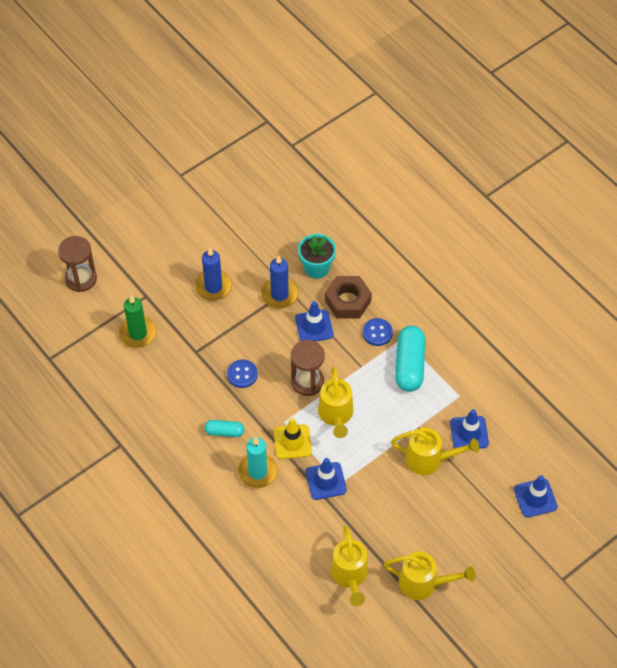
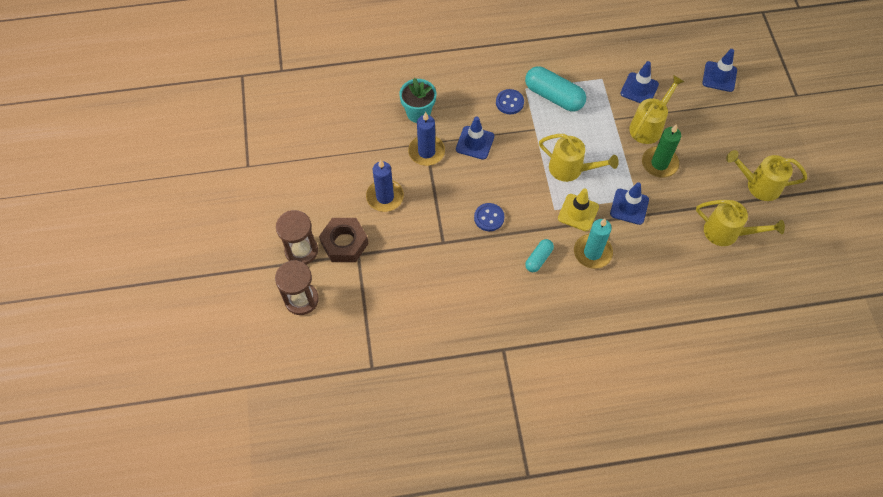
camera: 60 degrees left, 5 degrees up
(138, 333) = (393, 279): green candle -> green candle (659, 163)
(307, 382) = (526, 173): brown hourglass -> brown hourglass (301, 251)
(348, 301) = (465, 107): brown nut -> brown nut (344, 243)
(424, 583) = (758, 185): yellow watering can -> yellow watering can turned 120 degrees counterclockwise

